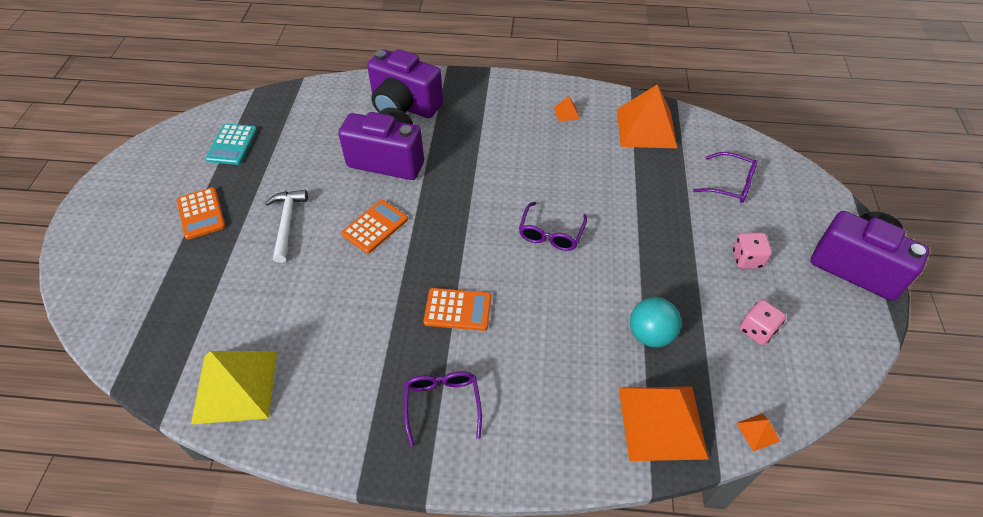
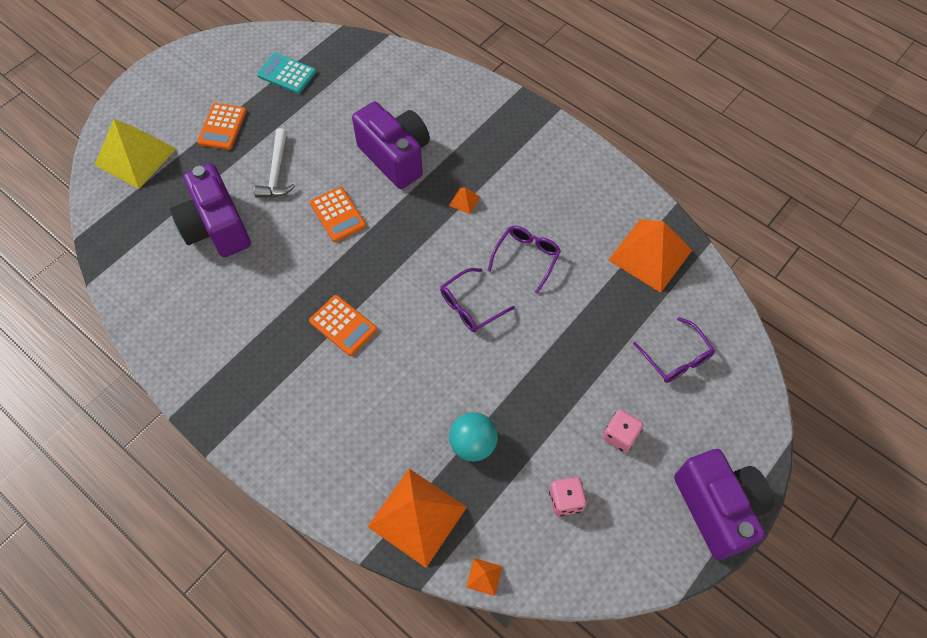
camera: 35 degrees right, 10 degrees up
(232, 144) = (287, 74): turquoise calculator -> turquoise calculator turned 75 degrees clockwise
(235, 386) = (151, 286): yellow pyramid -> yellow pyramid (135, 156)
(287, 223) = (276, 172): white hammer -> white hammer turned 150 degrees clockwise
(375, 227) = (338, 215): orange calculator -> orange calculator turned 75 degrees clockwise
(404, 106) = (450, 110): purple camera -> purple camera (216, 228)
(442, 404) = (273, 392): purple glasses -> purple glasses (526, 257)
(566, 113) = (589, 197): orange pyramid -> orange pyramid (464, 201)

